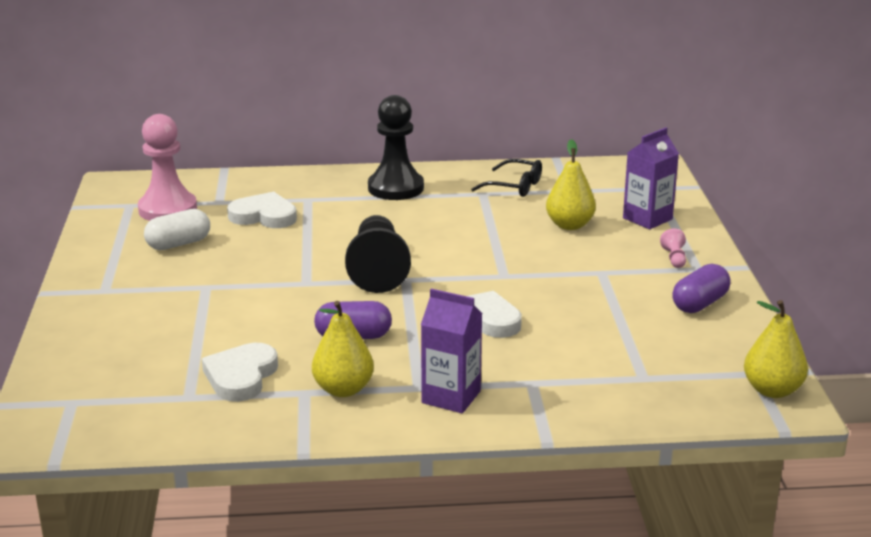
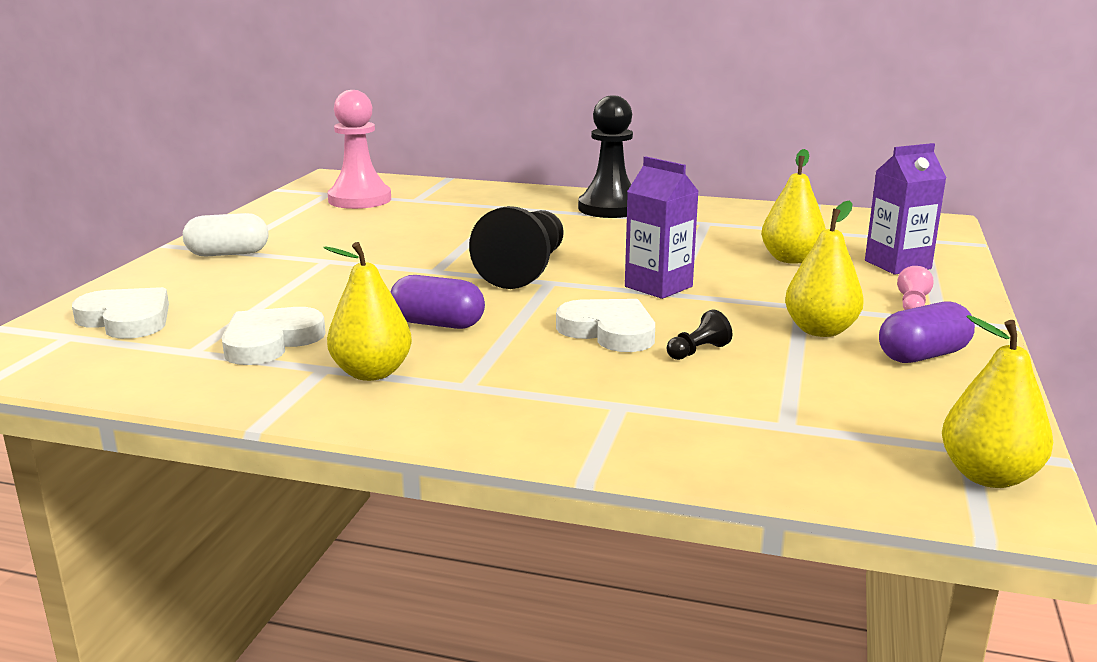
camera: 20 degrees right, 5 degrees down
(178, 244) = (339, 225): white capsule -> white capsule (228, 254)
(264, 216) = (449, 214): white heart -> white heart (126, 319)
(451, 397) = (497, 403): purple carton -> purple carton (658, 286)
(514, 186) = (747, 221): black glasses -> none
(554, 327) = (697, 351): none -> black pawn
(625, 293) = (820, 330): none -> yellow pear

